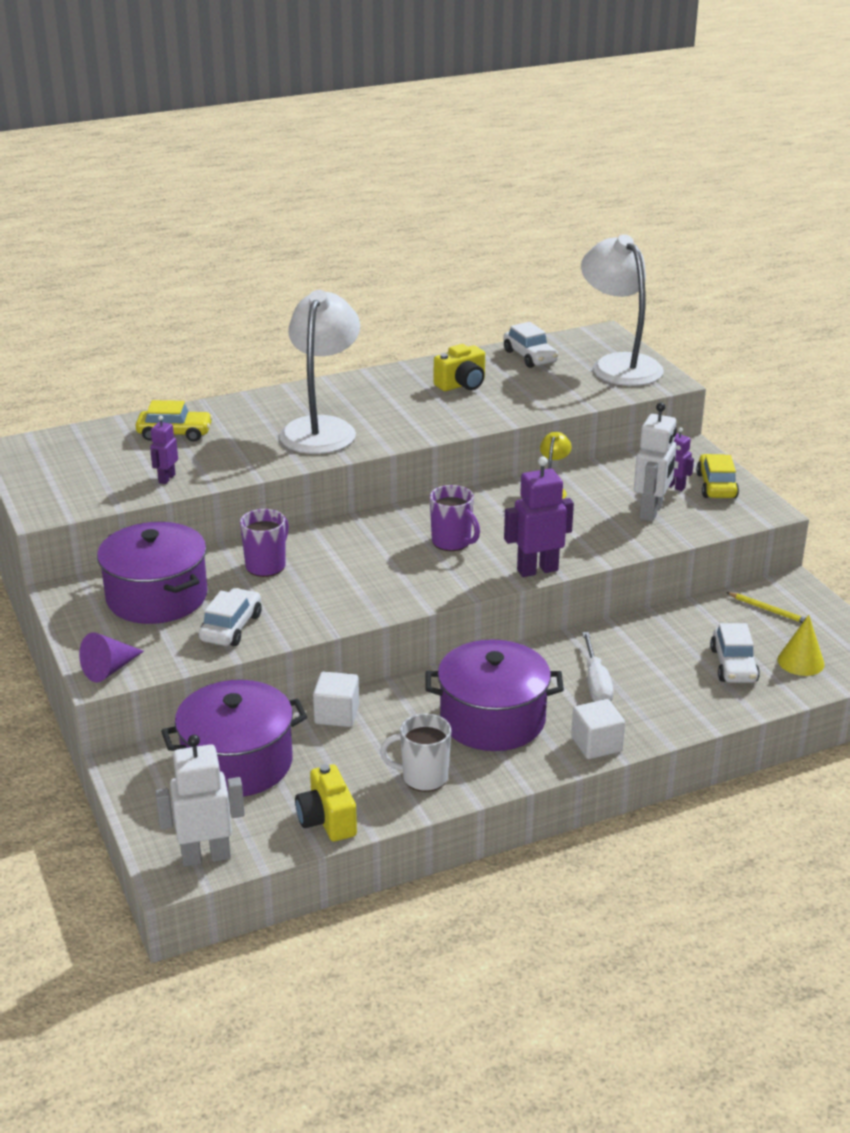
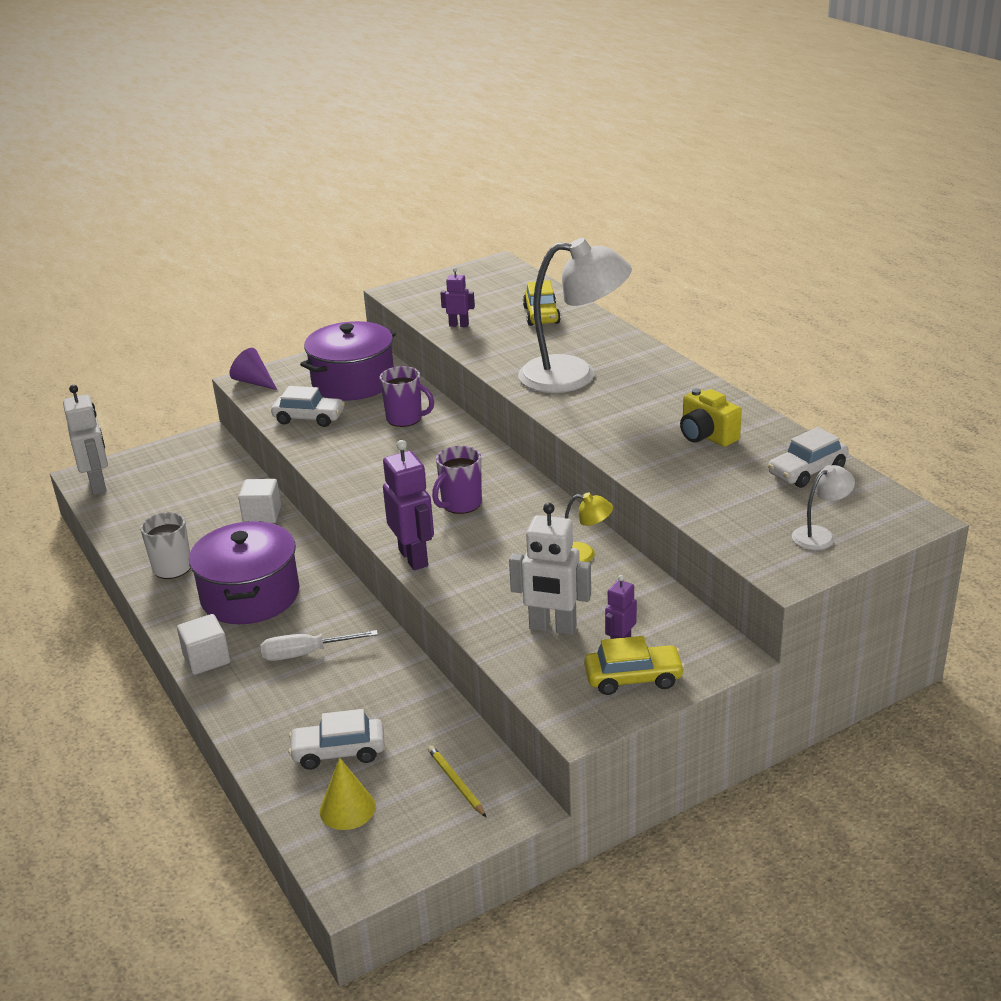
camera: 85 degrees right, 0 degrees up
(238, 763) = (203, 481): purple pot -> none
(327, 820) = (127, 529): yellow camera -> none
(619, 364) = (820, 535): white lamp -> white lamp, size x0.44
(769, 610) = (456, 782): yellow pencil -> yellow pencil turned 120 degrees clockwise

